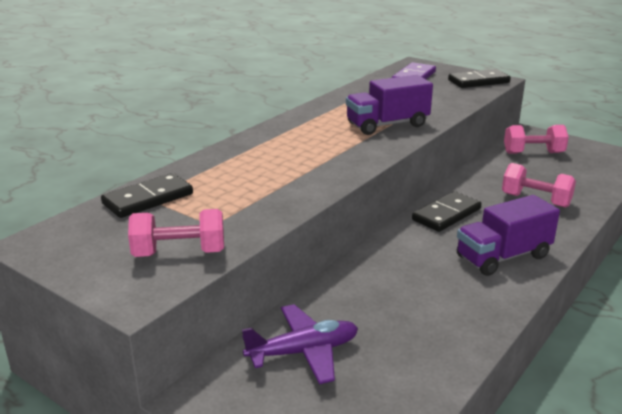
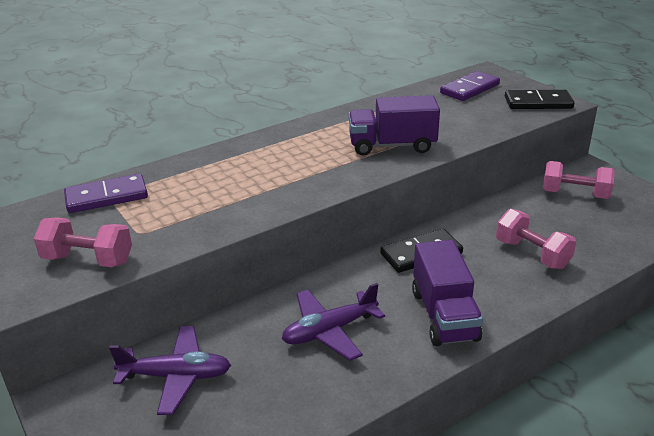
camera: 20 degrees right, 5 degrees up
(148, 199) = (106, 197): black domino -> purple domino
(416, 287) = (330, 331): none -> purple plane
(503, 257) = (444, 315): purple truck -> purple truck turned 90 degrees counterclockwise

